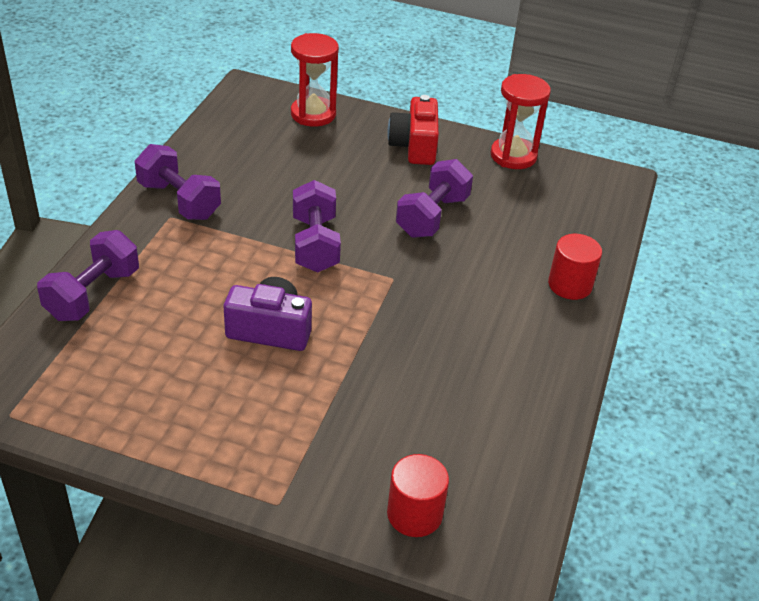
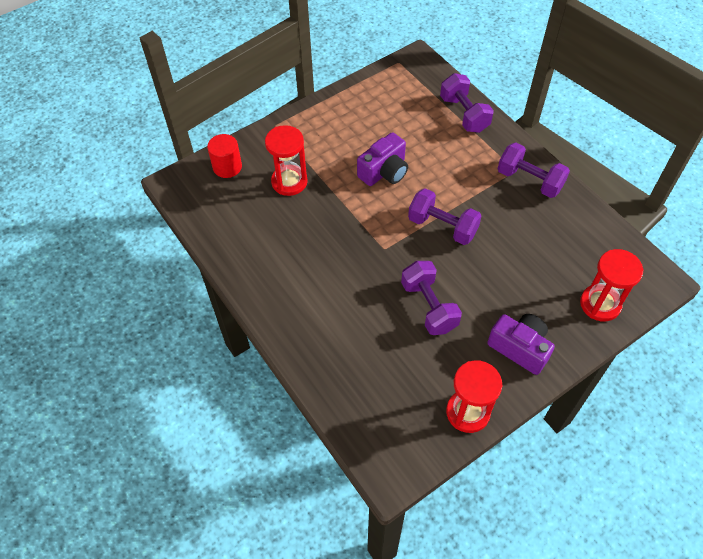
camera: 130 degrees right, 15 degrees up
(179, 201) = (529, 180): purple dumbbell -> purple dumbbell turned 45 degrees clockwise
(375, 420) = (289, 182): none -> red hourglass
(414, 146) = (519, 348): red camera -> purple camera
(570, 285) = (309, 341): red cylinder -> none

